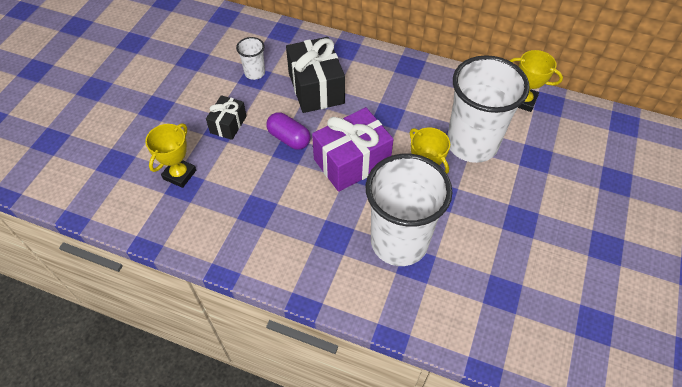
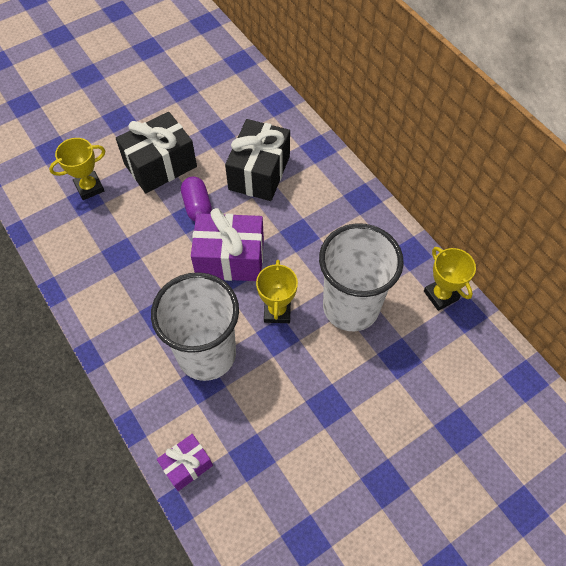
camera: 35 degrees right, 5 degrees up
(228, 124) = (160, 165): black gift -> black gift, size x1.81
(254, 73) = (220, 129): white cup -> none
(462, 334) = (187, 465): none -> purple gift

